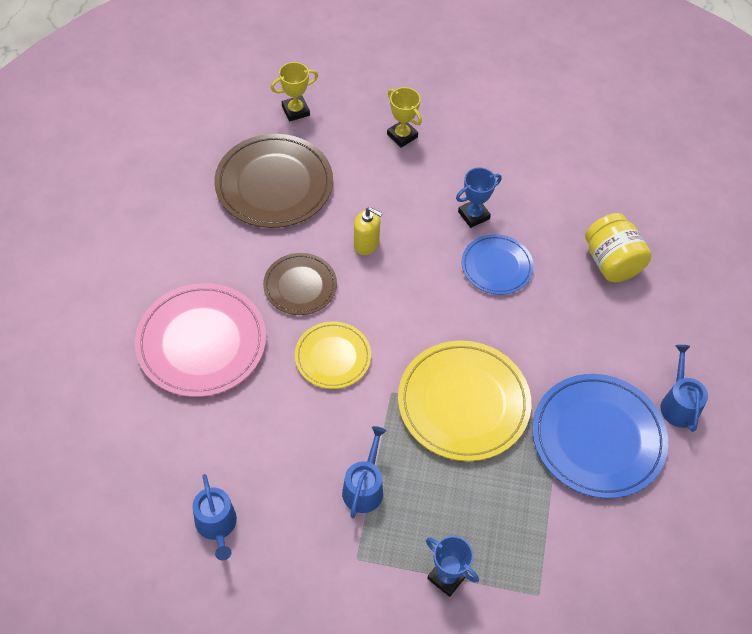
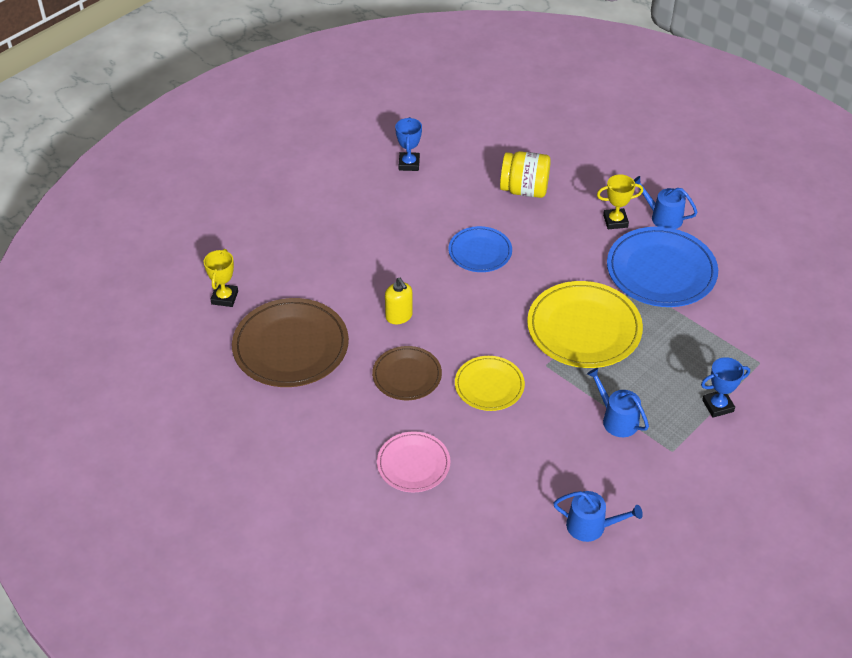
camera: 55 degrees left, 10 degrees down
(201, 342) = (413, 464): pink plate -> pink plate, size x0.59
(366, 244) = (399, 316): yellow soap dispenser -> yellow soap dispenser turned 90 degrees clockwise
(402, 136) = (310, 245): yellow trophy -> yellow trophy (615, 221)
(473, 215) = (423, 241): blue trophy -> blue trophy (409, 164)

